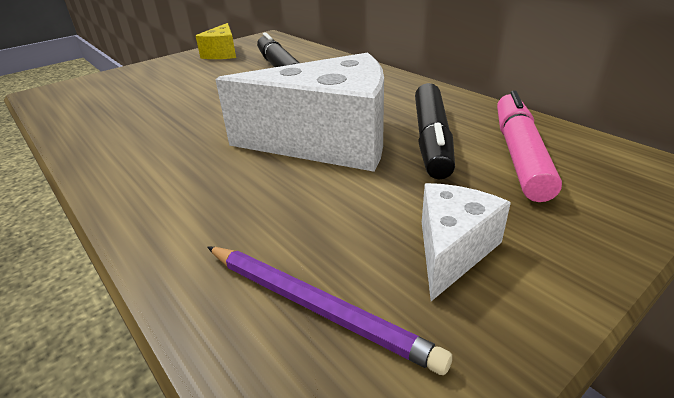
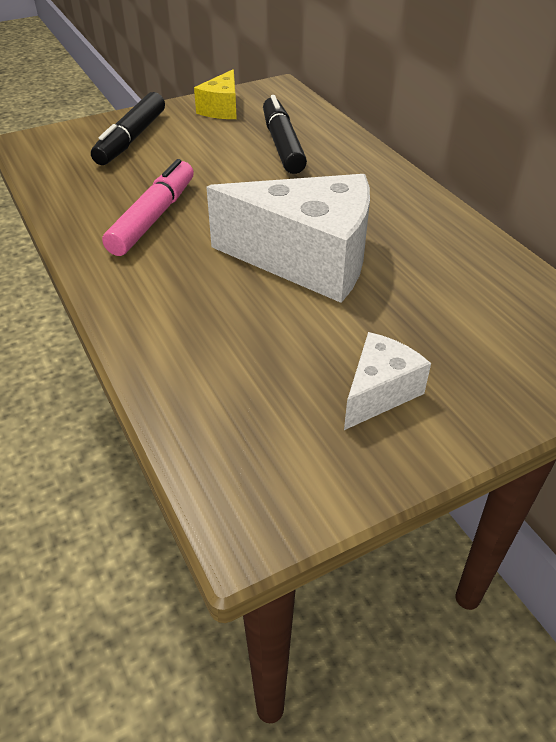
camera: 10 degrees right, 10 degrees up
(315, 306) = (255, 417): purple pencil -> none
(431, 139) = (411, 275): black marker -> black marker (131, 139)
(519, 155) = (489, 309): pink marker -> pink marker (153, 218)

